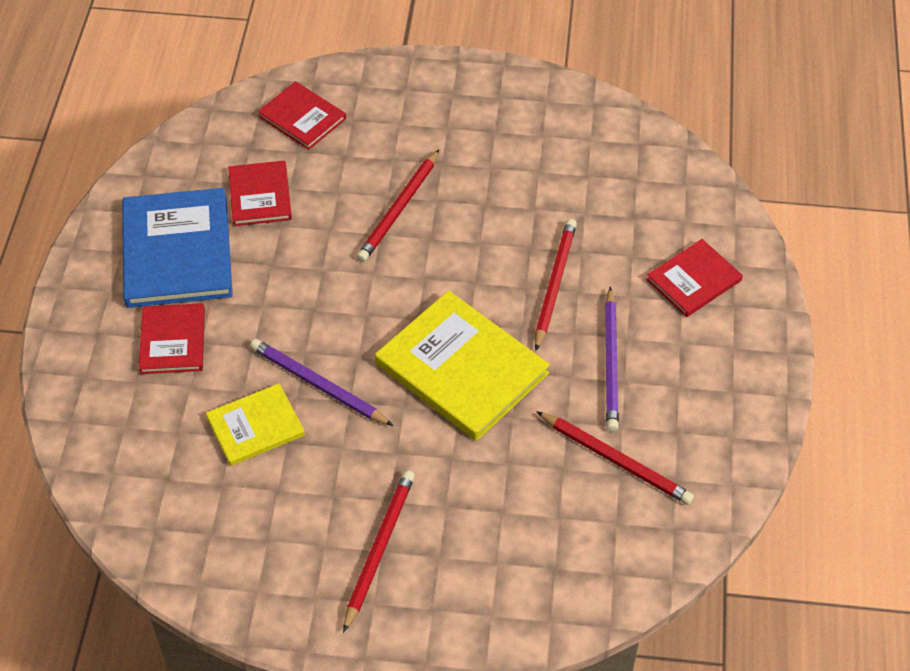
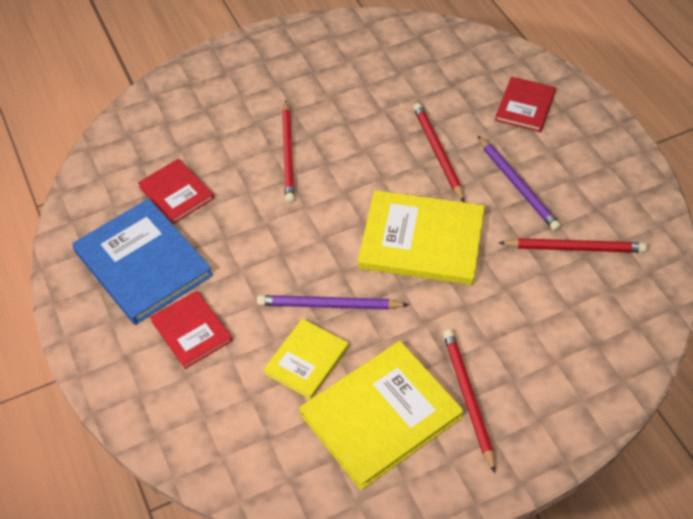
camera: 30 degrees left, 0 degrees up
(283, 518) = (380, 415): none -> yellow book
(302, 118) = (165, 124): red book -> none

